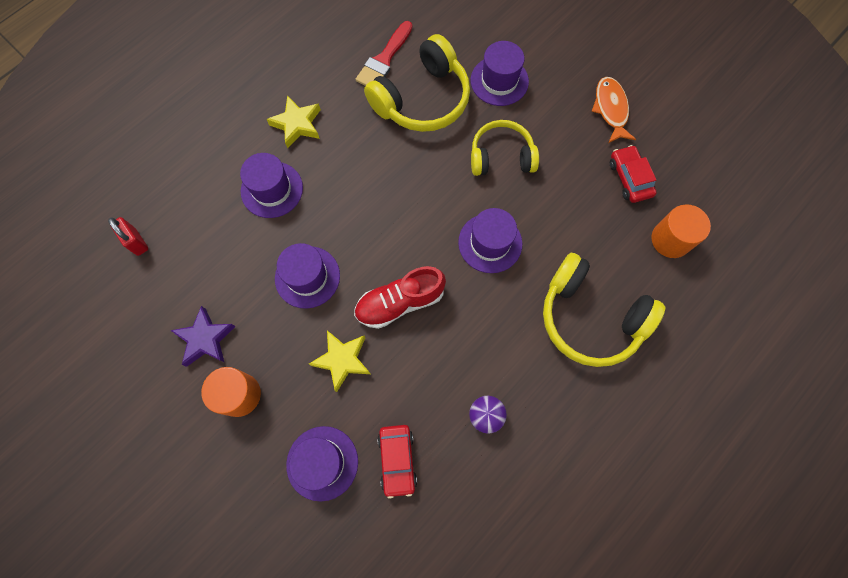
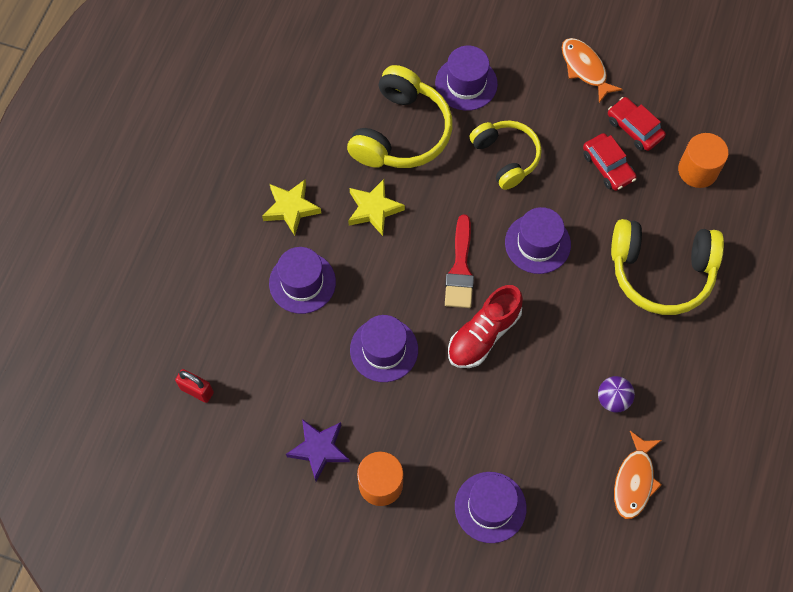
camera: 25 degrees left, 5 degrees down
(342, 360) = (458, 410): yellow star -> yellow star (374, 209)
(384, 59) = (342, 107): red brush -> red brush (460, 268)
(397, 460) = (555, 473): red car -> red car (608, 166)
(466, 503) = (634, 481): none -> orange fish
(501, 156) = (506, 157): yellow headphones -> yellow headphones turned 90 degrees clockwise

